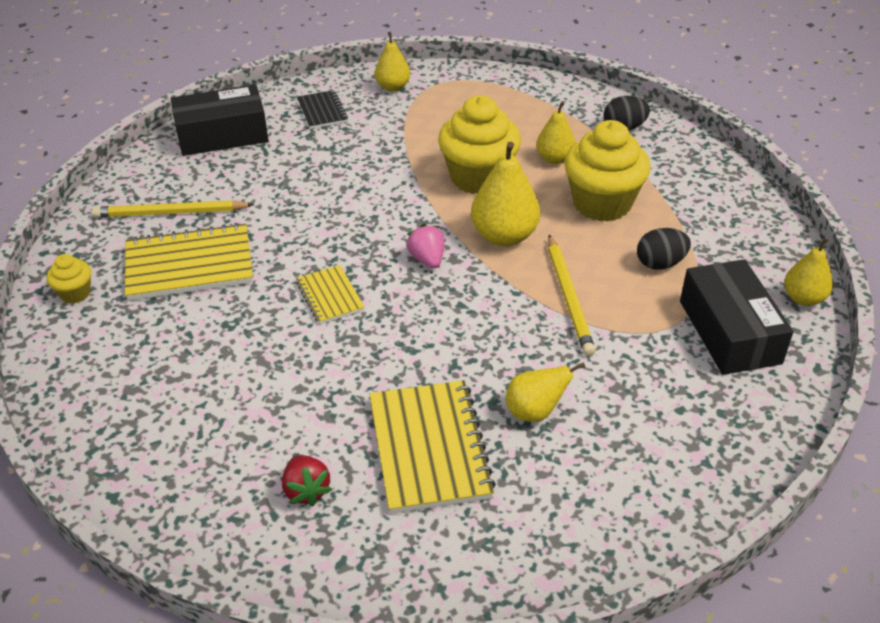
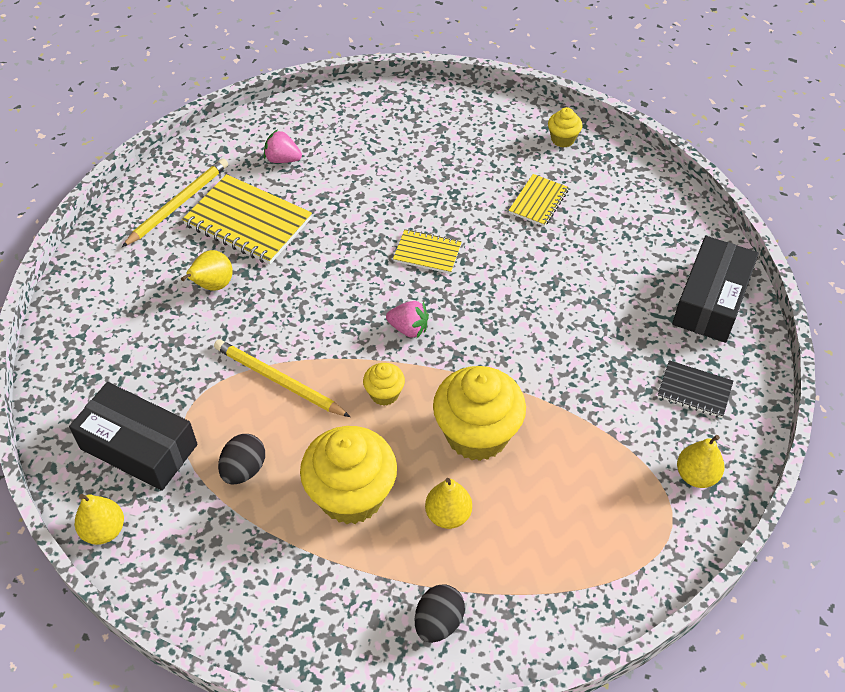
camera: 130 degrees right, 10 degrees up
(170, 213) = (616, 219): yellow pencil -> yellow pencil (178, 204)
(189, 265) = (538, 202): yellow notebook -> yellow notebook, size x0.55
(306, 490) = (282, 159): red strawberry -> pink strawberry
(504, 236) = (384, 394): yellow pear -> yellow cupcake

